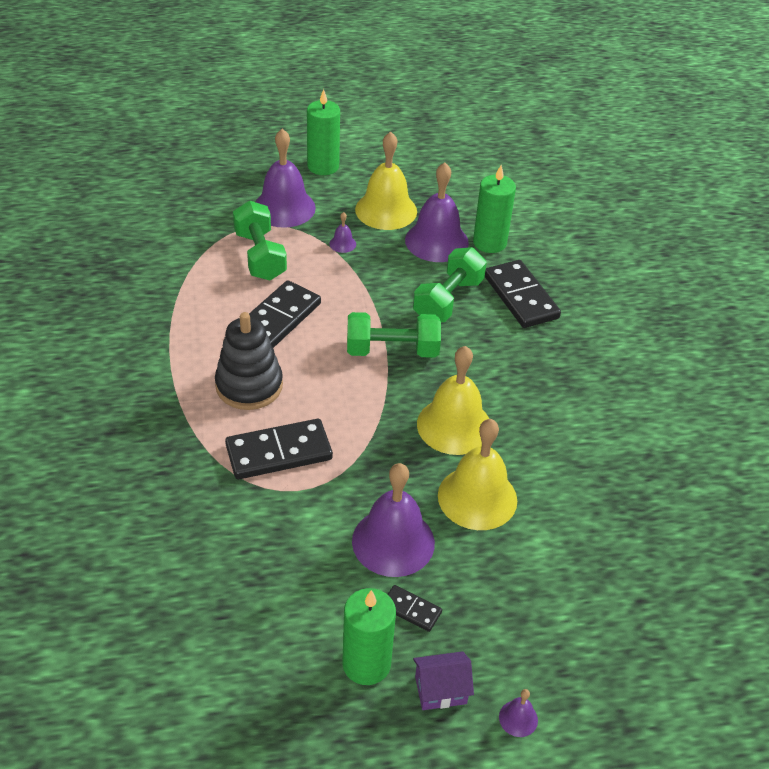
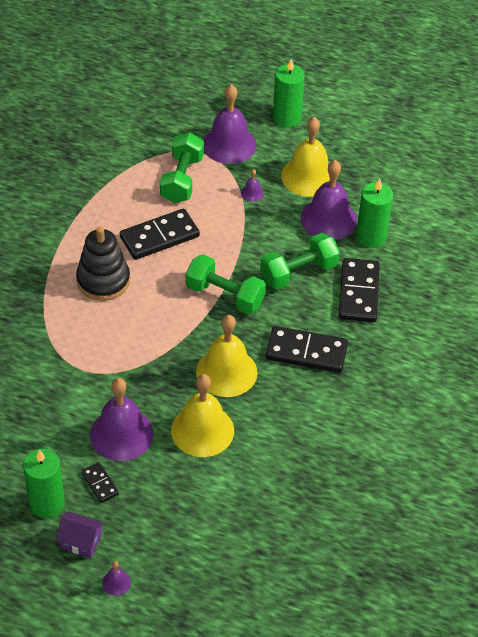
camera: 30 degrees right, 5 degrees up
(279, 452) = (90, 338): black domino -> black domino (306, 352)

